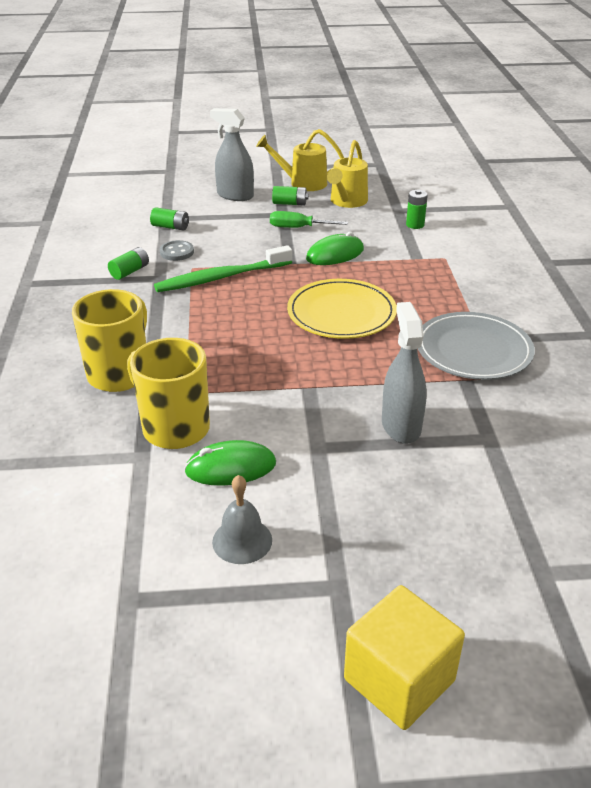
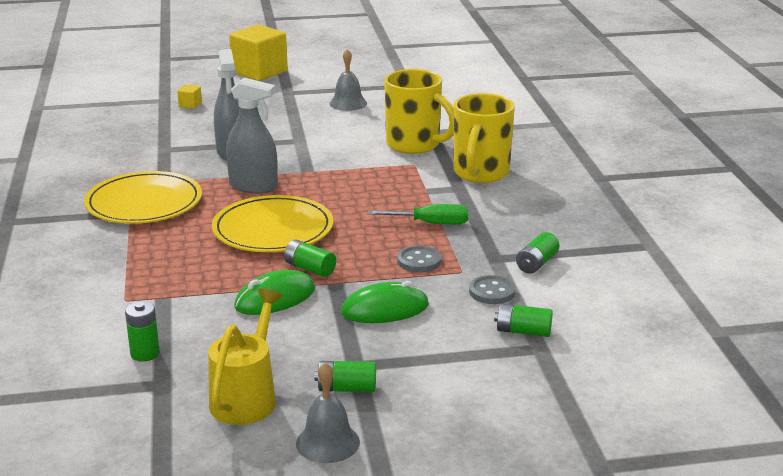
camera: 175 degrees right, 10 degrees down
(221, 278) = (419, 261): green toothbrush -> grey button
(231, 468) = (363, 129): green mouse -> green mouse (385, 309)
(235, 195) = (446, 403): grey spray bottle -> grey spray bottle (253, 186)
(298, 228) = (328, 339): green screwdriver -> green screwdriver (430, 223)
(302, 183) = (327, 442): yellow watering can -> grey bell
(309, 275) = (310, 269): none -> green battery
(473, 350) = (144, 203): grey plate -> yellow plate
(494, 553) = (190, 104): none -> yellow cube

